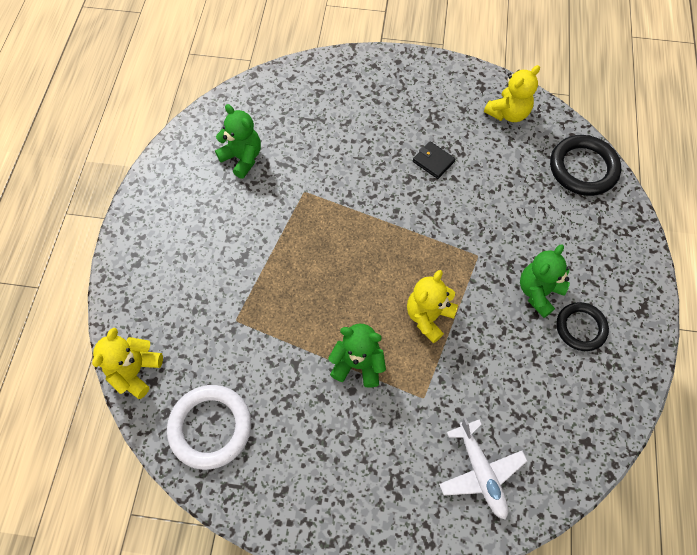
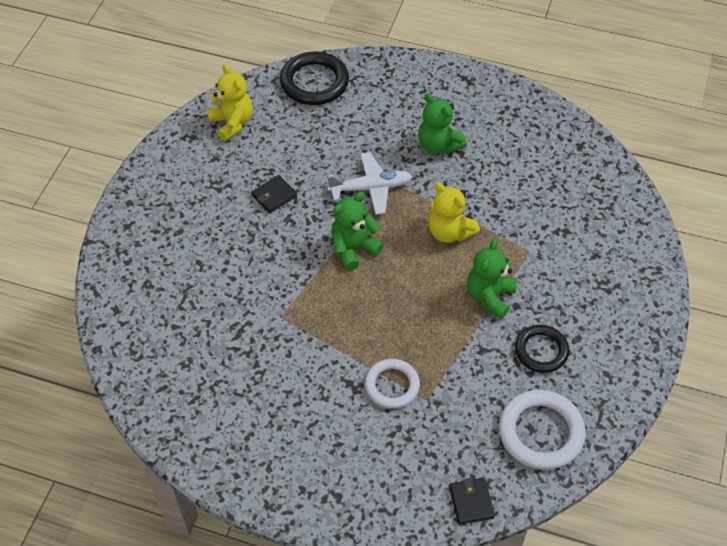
camera: 80 degrees left, 10 degrees down
(135, 371) = (471, 502): yellow teddy bear -> black wallet
(242, 158) = (219, 373): green teddy bear -> green teddy bear (353, 248)
(246, 289) = (392, 385): none -> white ring
(480, 472) = (600, 222): white plane -> white plane (371, 188)
(580, 328) = (478, 124): black ring -> black ring (541, 351)

